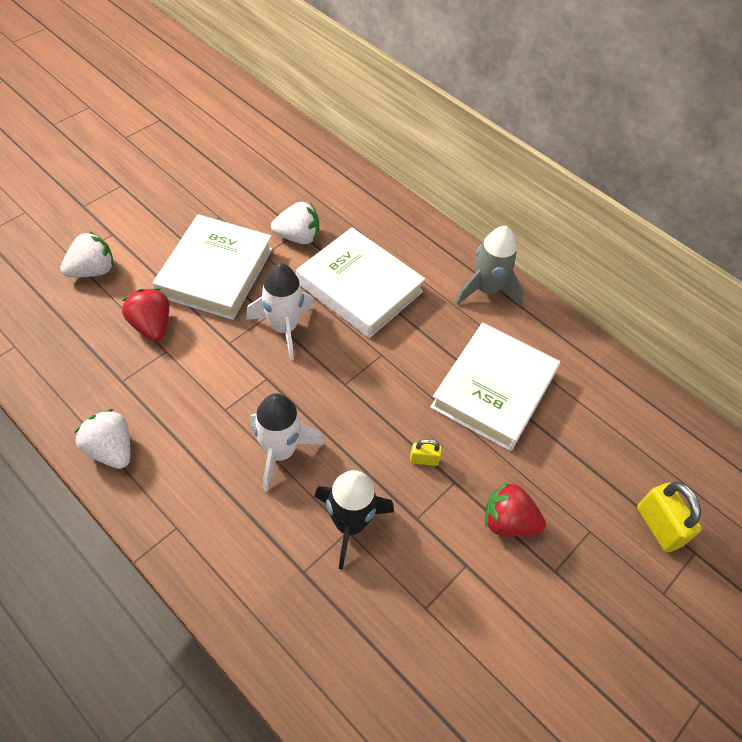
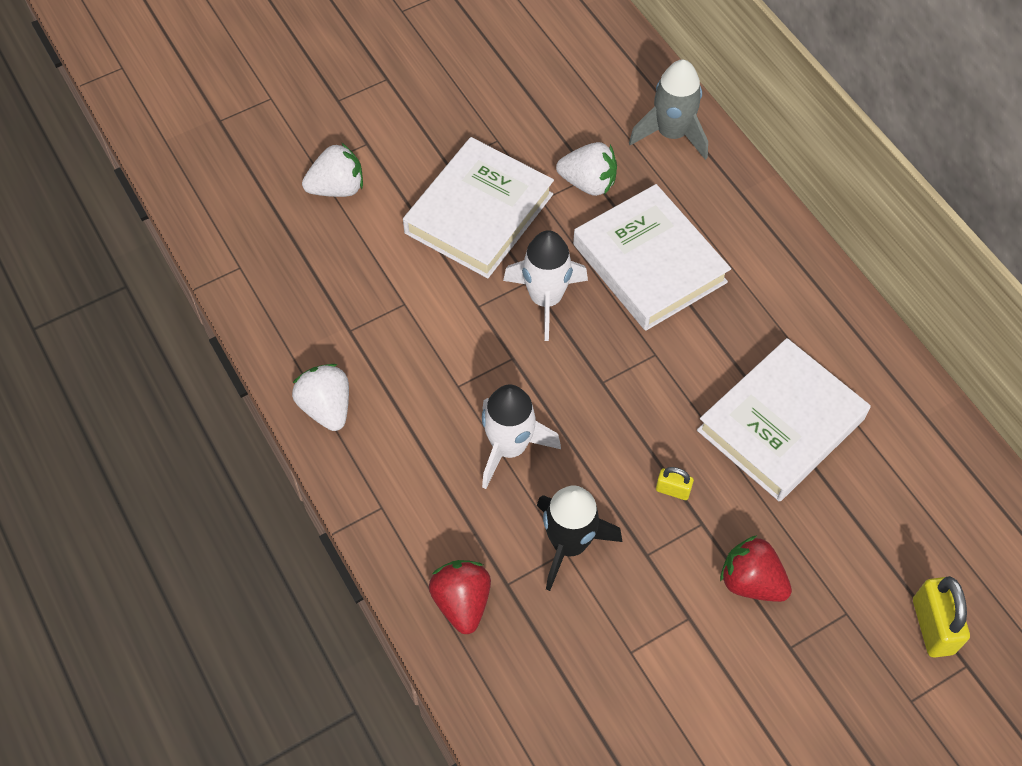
camera: 20 degrees right, 5 degrees up
(152, 326) = (393, 269): red strawberry -> red strawberry (462, 602)
(486, 290) = (810, 294): grey rocket -> grey rocket (671, 134)

